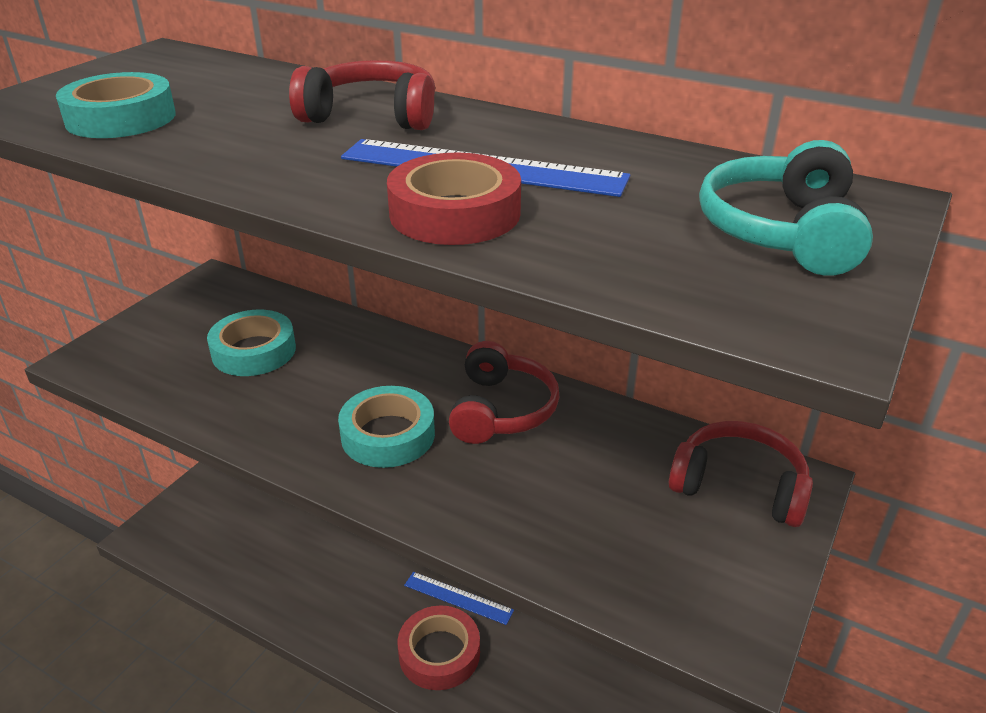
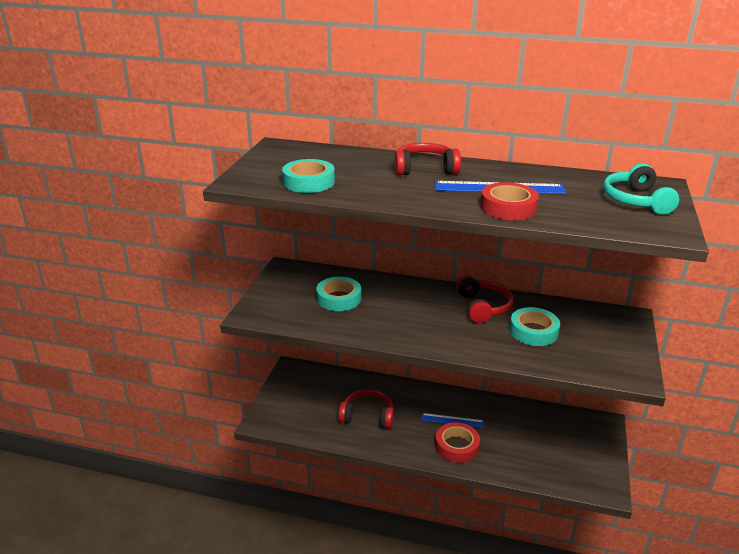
camera: 15 degrees left, 5 degrees down
(388, 435) = (437, 325): turquoise tape -> turquoise tape (533, 331)
(739, 486) = (607, 321): red headphones -> red headphones (367, 416)

